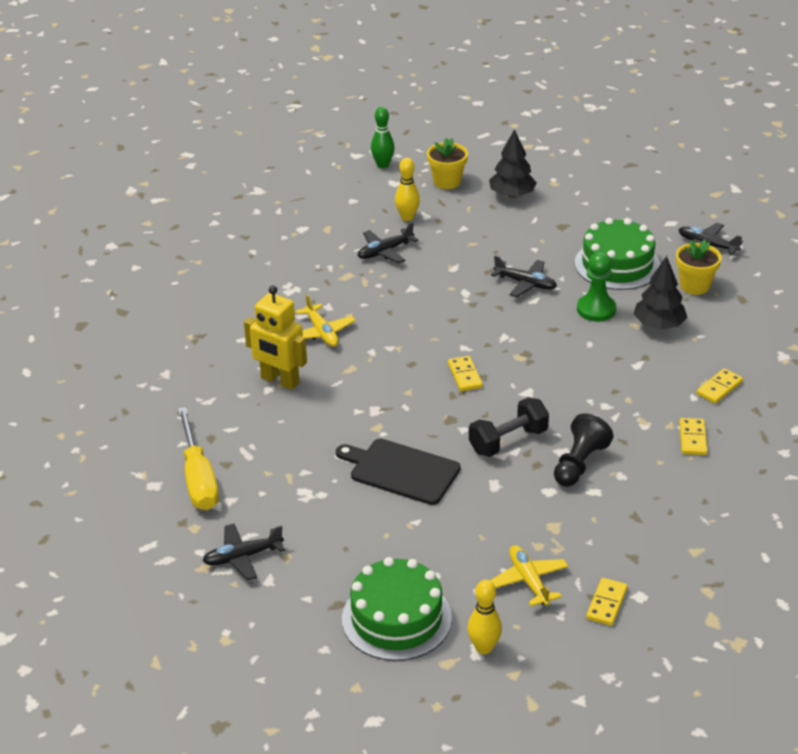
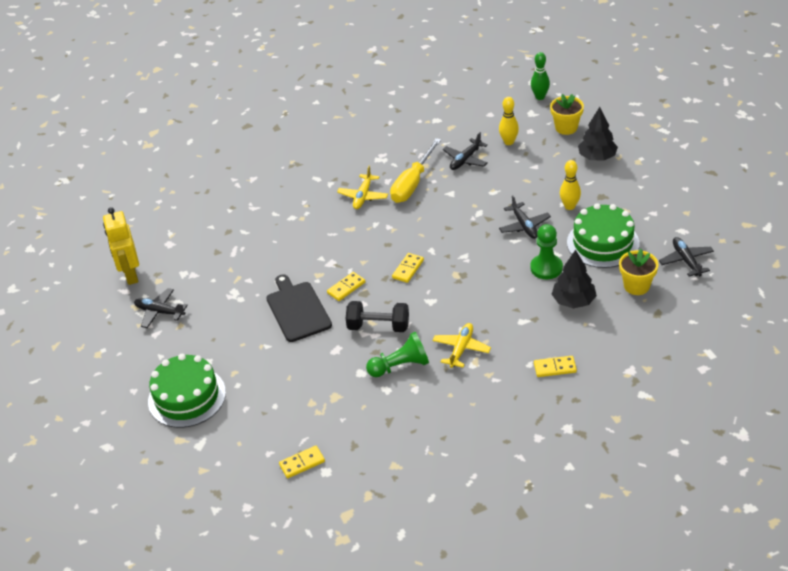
camera: 45 degrees right, 5 degrees up
(198, 478) = (194, 252): yellow screwdriver -> yellow screwdriver (412, 183)
(279, 381) = (303, 215): yellow robot -> yellow robot (130, 274)
(385, 251) = (465, 160): black plane -> black plane turned 60 degrees counterclockwise
(484, 648) = (207, 444): yellow bowling pin -> yellow bowling pin (569, 206)
(528, 581) = (279, 420): yellow plane -> yellow plane (461, 349)
(579, 464) = (400, 366): black pawn -> green pawn
(693, 438) = (491, 392): yellow domino -> yellow domino (346, 288)

